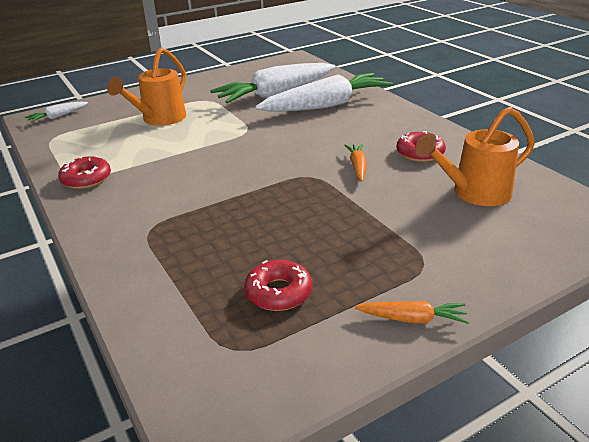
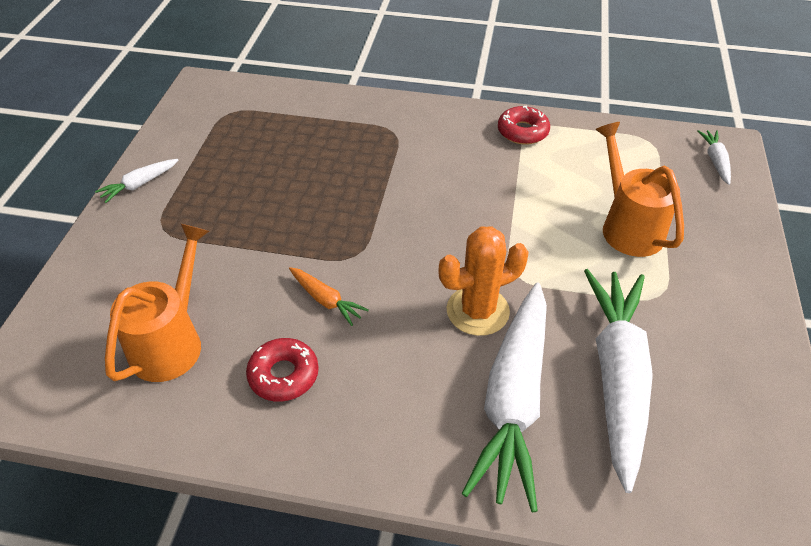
camera: 130 degrees right, 15 degrees up
(278, 292) = (243, 149): red donut -> none
(289, 129) = (477, 311): none -> orange cactus
(412, 319) = (139, 184): orange carrot -> white carrot

